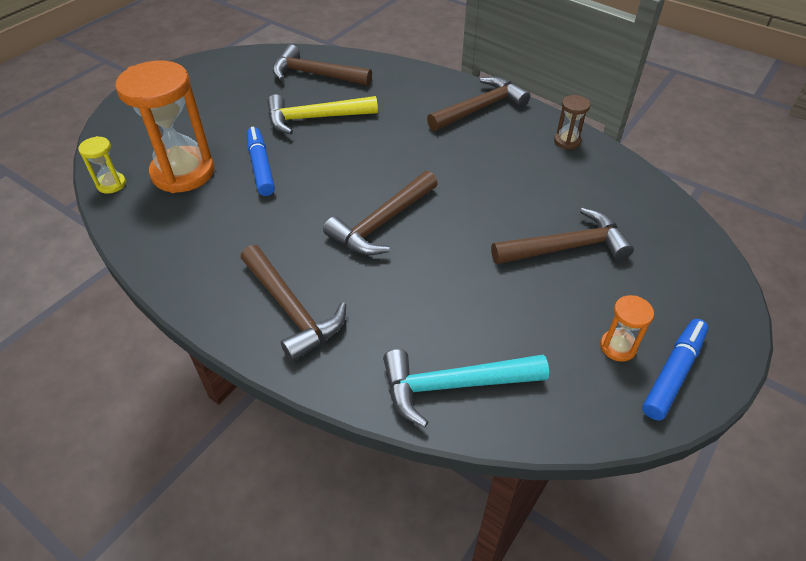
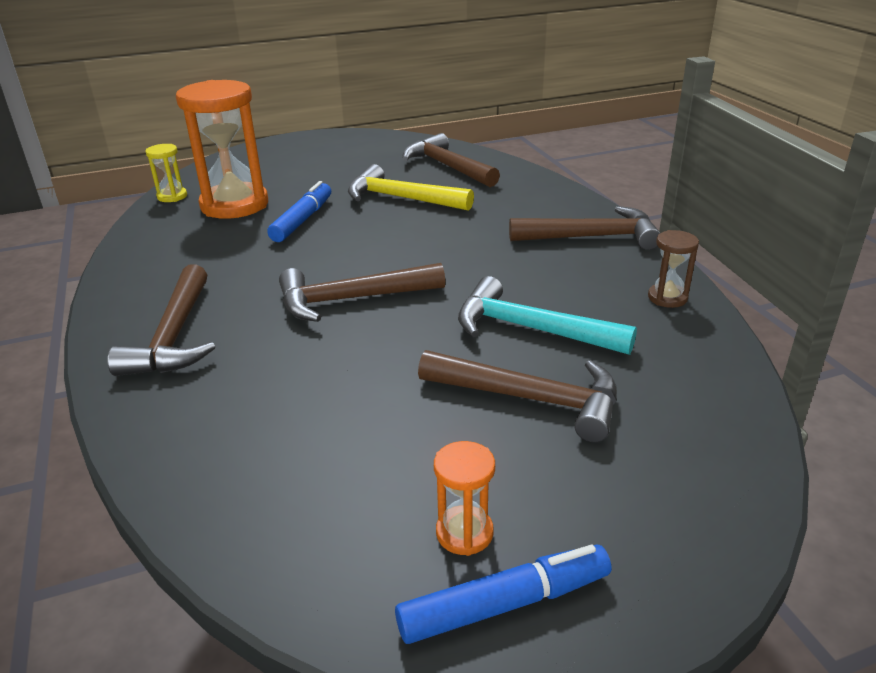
camera: 35 degrees right, 15 degrees down
(453, 386) = (224, 472): turquoise hammer -> turquoise hammer (530, 329)

